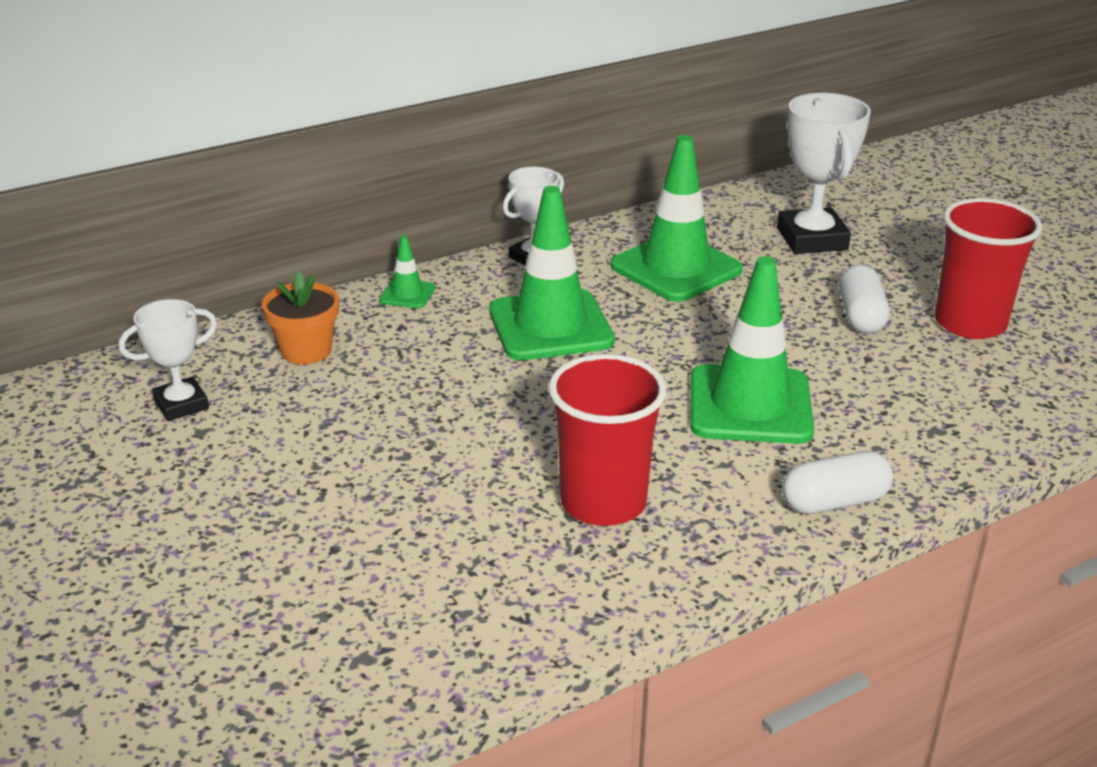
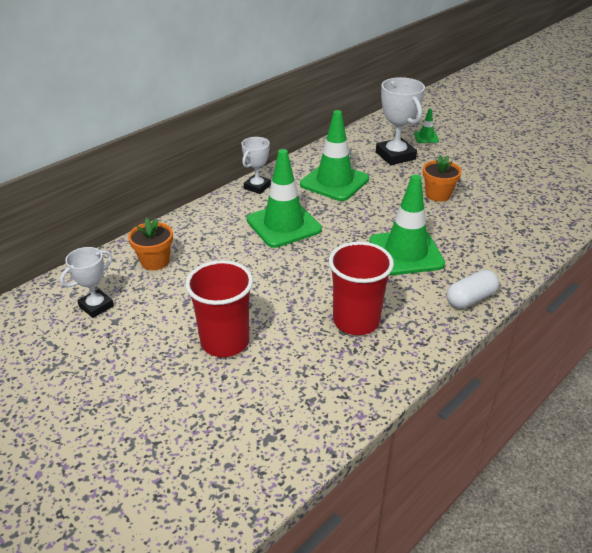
camera: 15 degrees left, 5 degrees up
(407, 294) = (197, 218): green traffic cone -> green traffic cone (426, 137)
(860, 316) = (438, 194): white capsule -> orange flower pot
(970, 323) = (491, 190): red cup -> red cup (225, 342)

